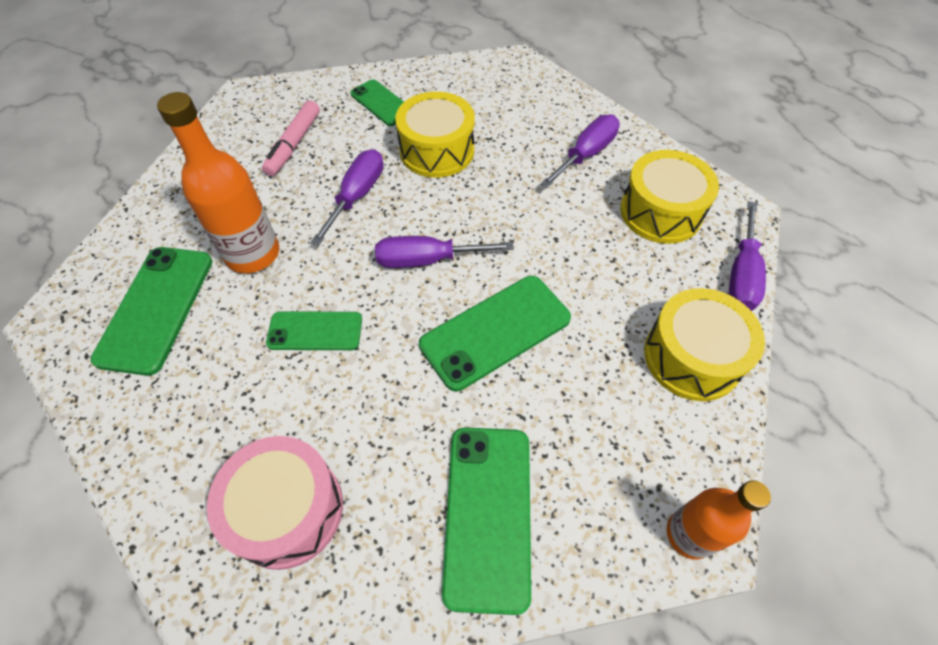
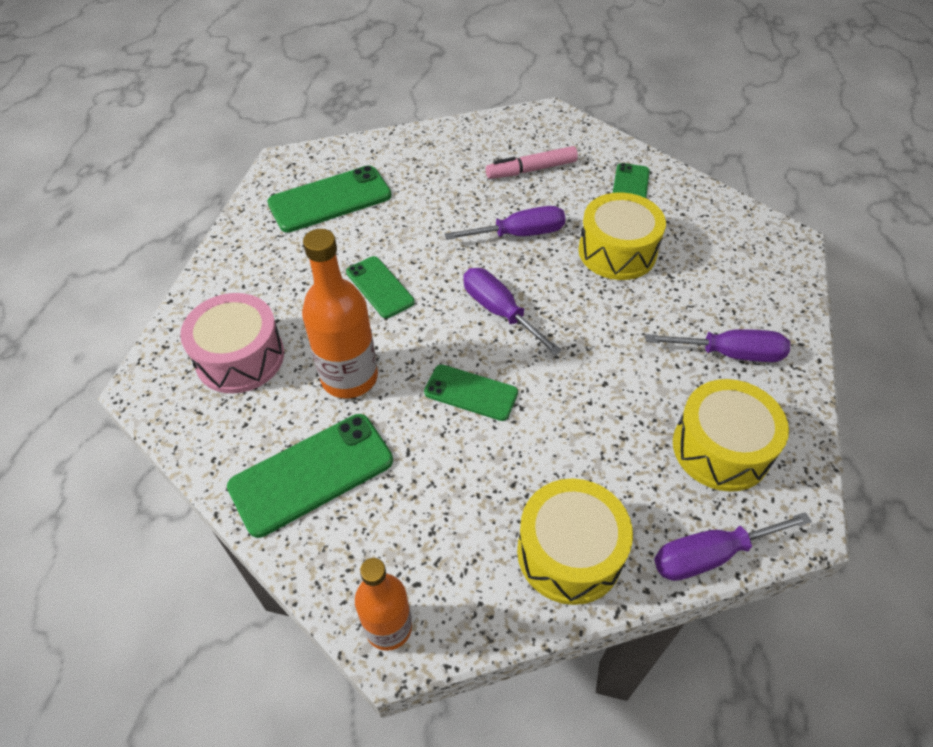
camera: 55 degrees right, 5 degrees down
(253, 254) = (413, 214): orange bottle -> orange bottle (349, 377)
(495, 332) = (471, 393): green phone -> green phone, size x0.62

